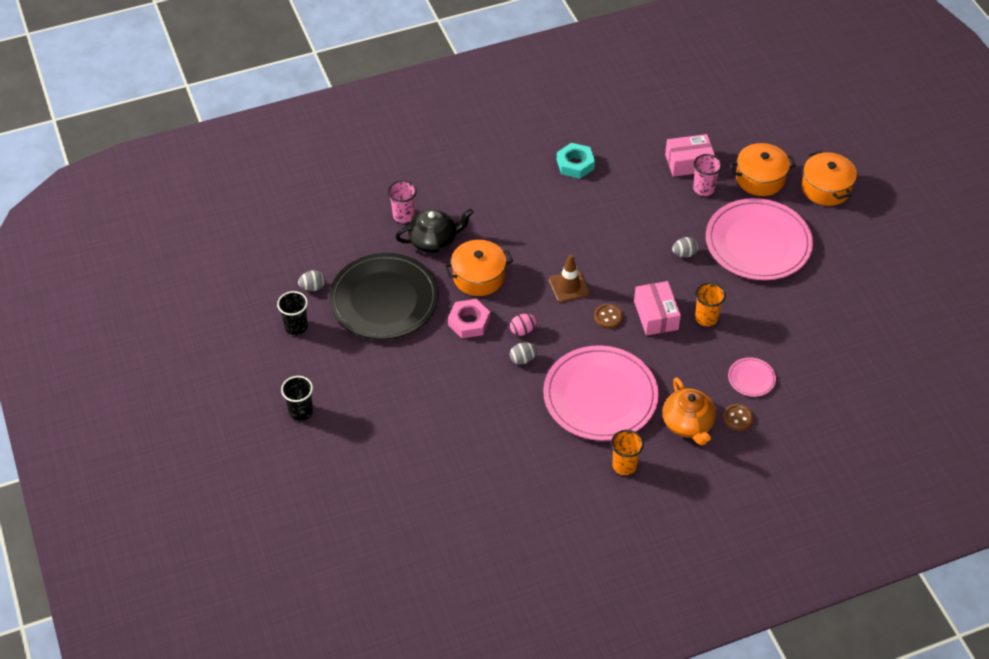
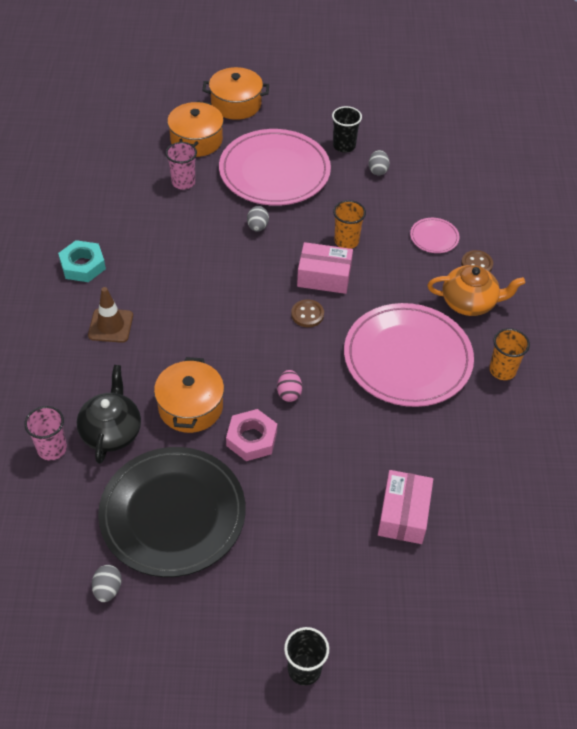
camera: 70 degrees left, 0 degrees up
(296, 326) = (163, 631): black cup -> black cup (344, 146)
(523, 359) = (329, 407): grey egg -> grey egg (378, 170)
(569, 286) = (249, 331): brown traffic cone -> brown traffic cone (110, 325)
(688, 163) = (142, 180): pink box -> pink box (403, 514)

